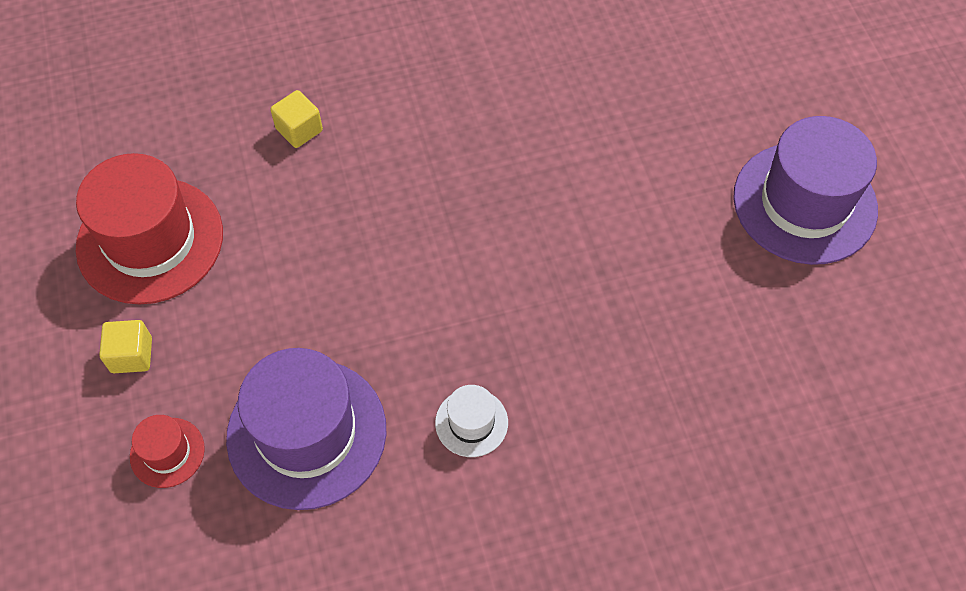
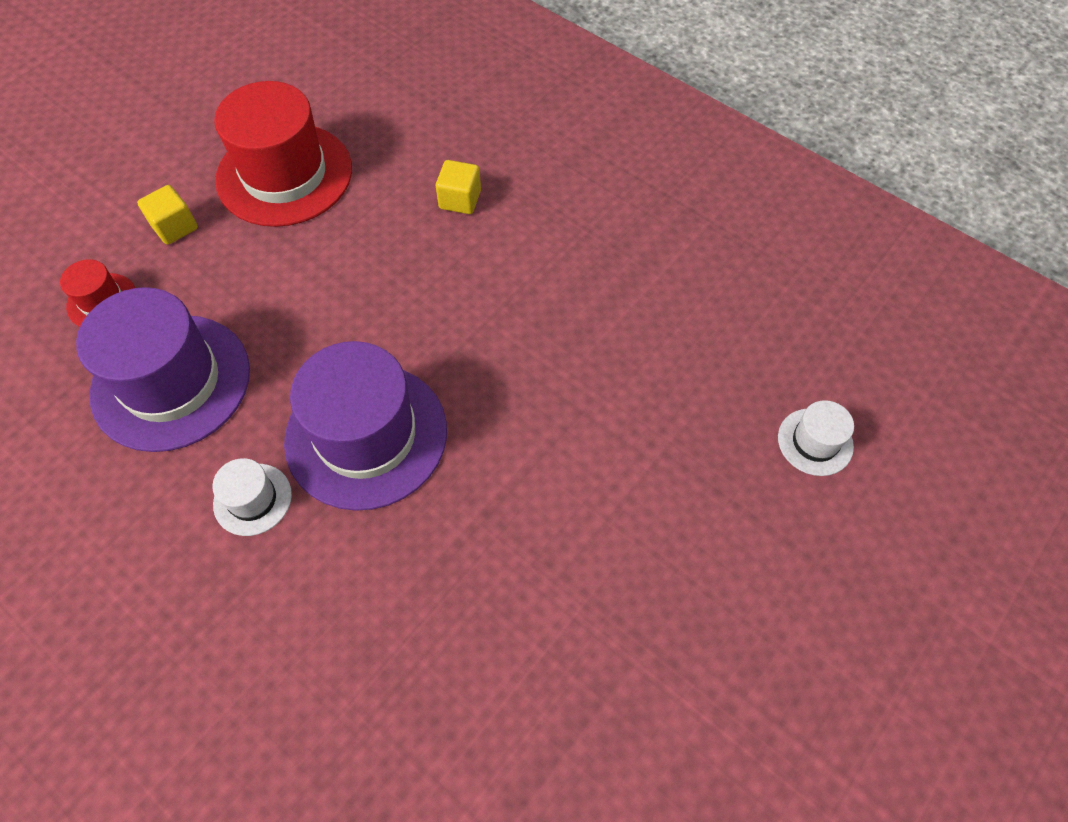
camera: 55 degrees right, 0 degrees up
(690, 50) = (815, 442): none -> white hat
(804, 203) = (719, 665): purple hat -> purple hat (366, 435)

